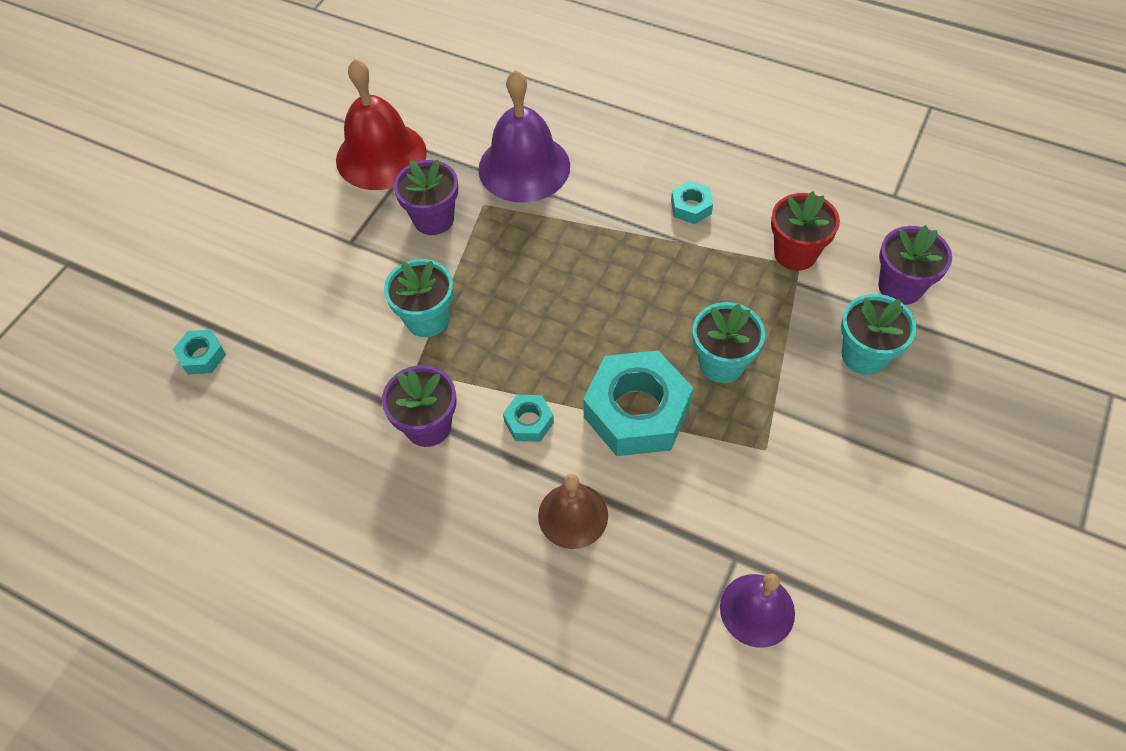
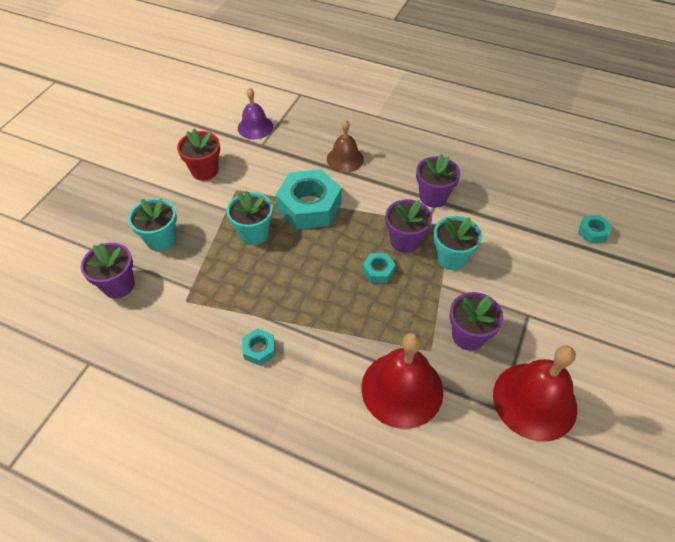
camera: 175 degrees right, 5 degrees down
(490, 346) = (405, 241): none -> purple flower pot
(524, 167) = (402, 389): purple bell -> red bell
(529, 422) = (373, 200): turquoise nut -> turquoise nut (378, 271)
(795, 253) = (186, 310): red flower pot -> red flower pot (205, 171)

